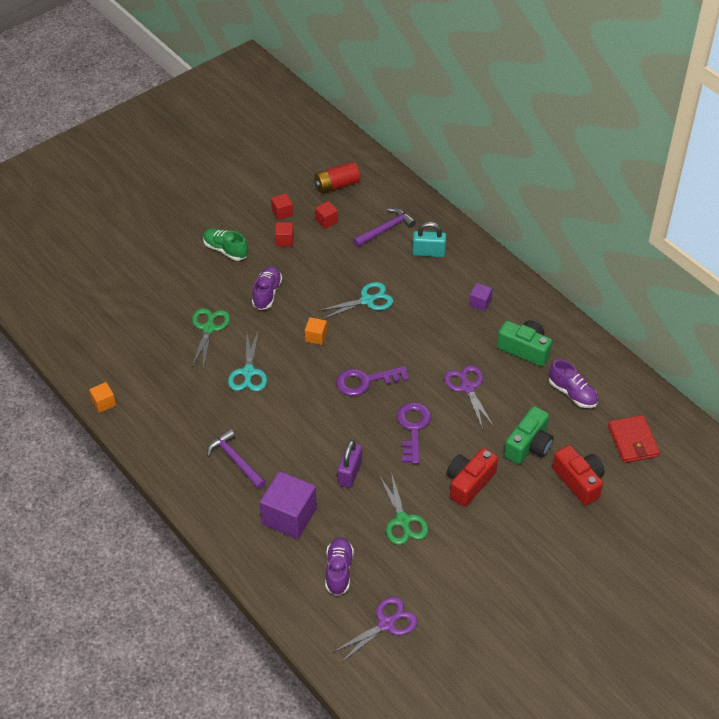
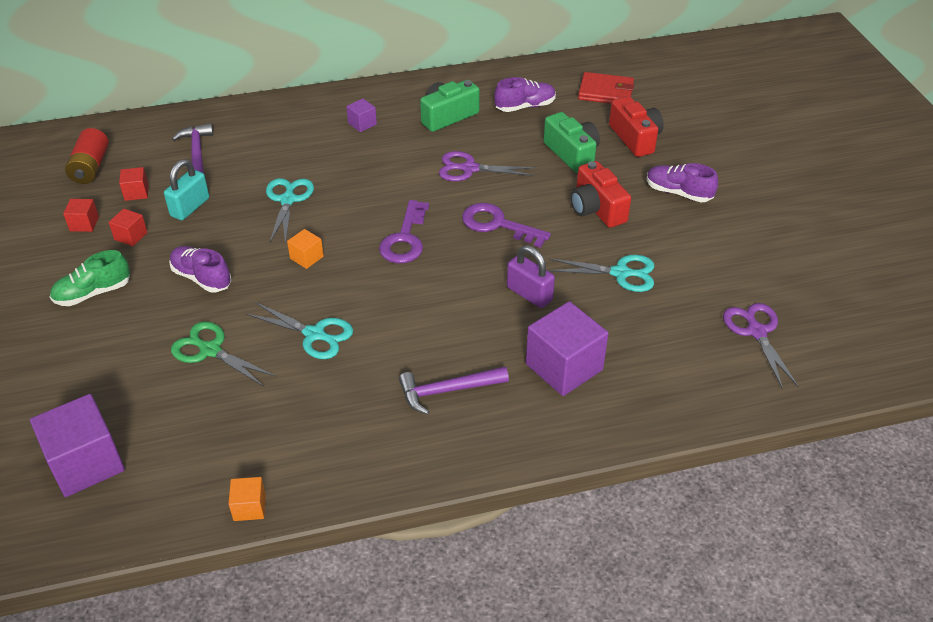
camera: 65 degrees left, 5 degrees down
(100, 317) = (86, 463): none -> purple cube
(339, 571) = (666, 348): purple shoe -> purple shoe (678, 193)
(402, 520) = (620, 273): green scissors -> turquoise scissors
(428, 252) = (261, 134): turquoise padlock -> turquoise padlock (190, 207)
(579, 481) = (635, 138): red camera -> red camera turned 75 degrees clockwise

